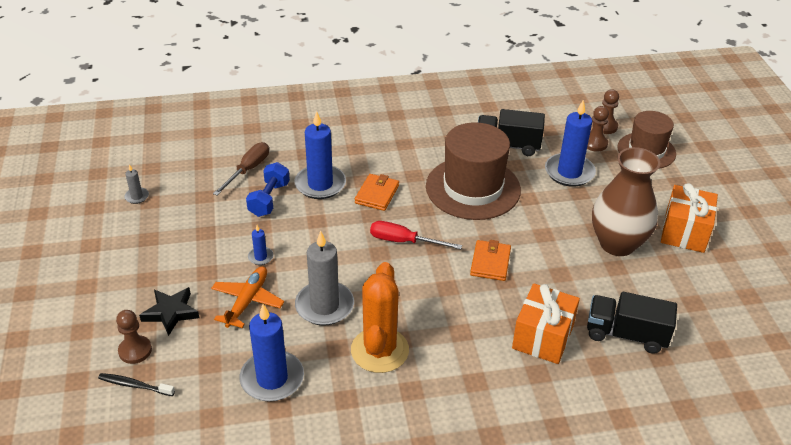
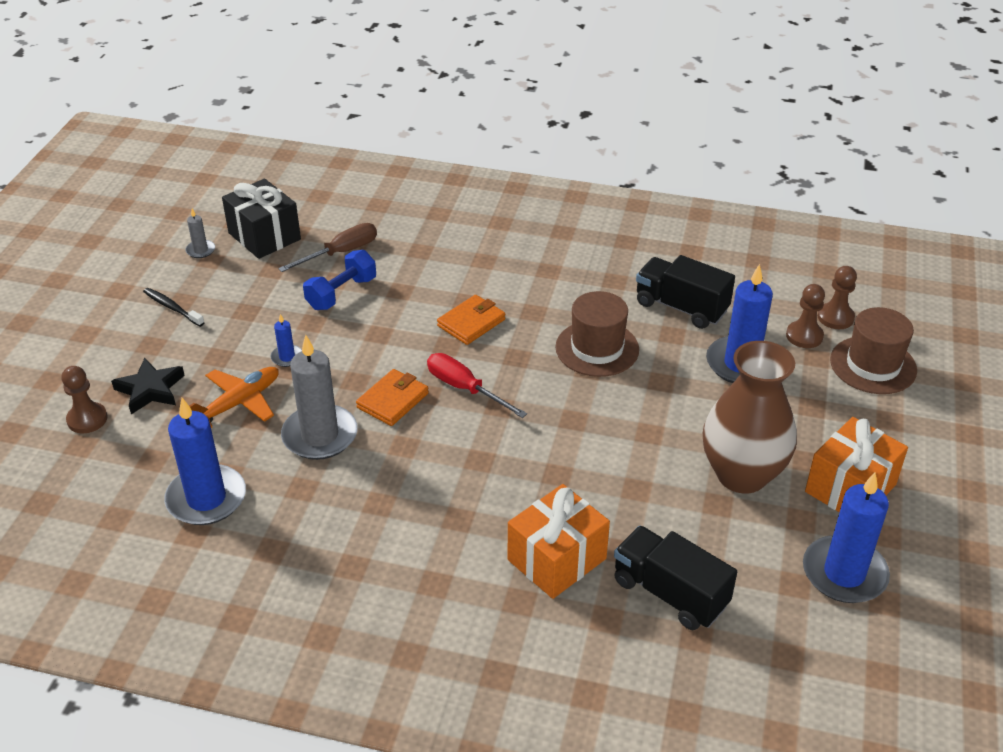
camera: 25 degrees right, 0 degrees up
(135, 385) = (62, 456): black toothbrush -> black toothbrush (172, 308)
(180, 173) = (264, 236): none -> black gift
(320, 184) = (412, 292): blue candle -> blue candle (844, 573)
(379, 350) = (347, 508): orange cactus -> none
(473, 188) = (597, 348): brown hat -> brown hat, size x0.64
(490, 262) = (554, 447): orange wallet -> orange wallet (393, 400)

